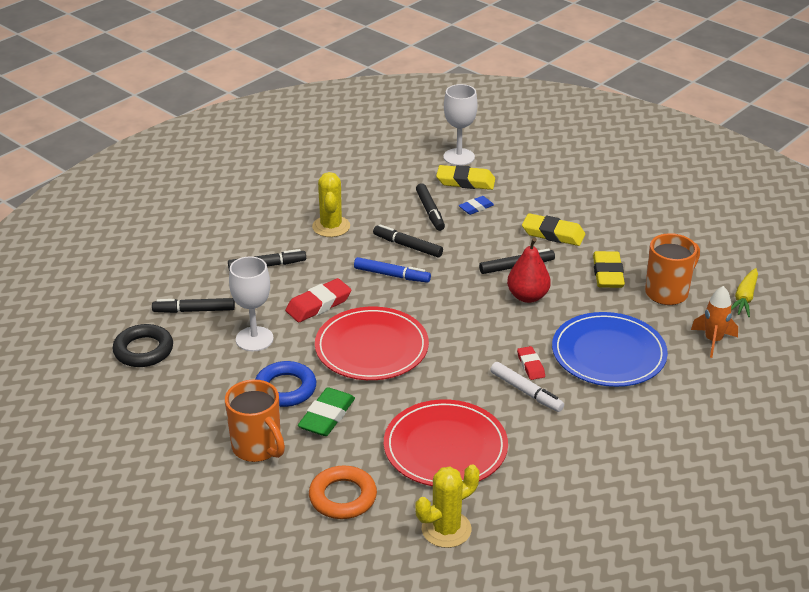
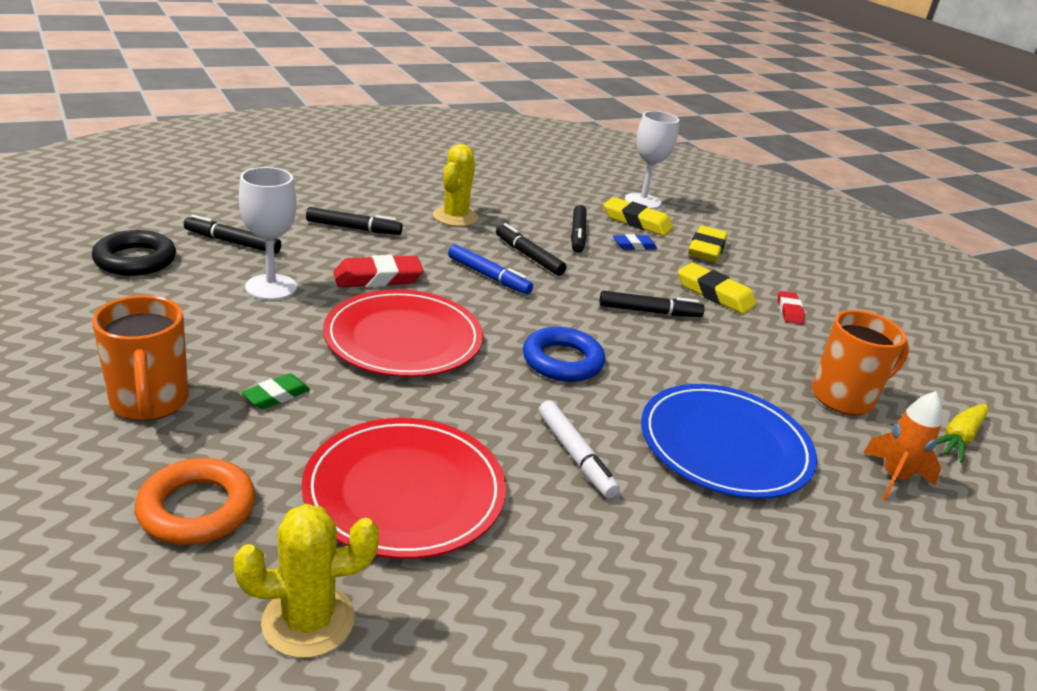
camera: 15 degrees right, 5 degrees down
(285, 389) = (255, 348): blue ring -> blue ring (562, 361)
(327, 416) = (276, 395): green eraser -> green eraser, size x0.60
(527, 296) = (645, 345): red pear -> none
(530, 365) = (602, 424): red eraser -> red eraser (789, 311)
(608, 274) = (767, 353): yellow eraser -> yellow eraser (706, 249)

